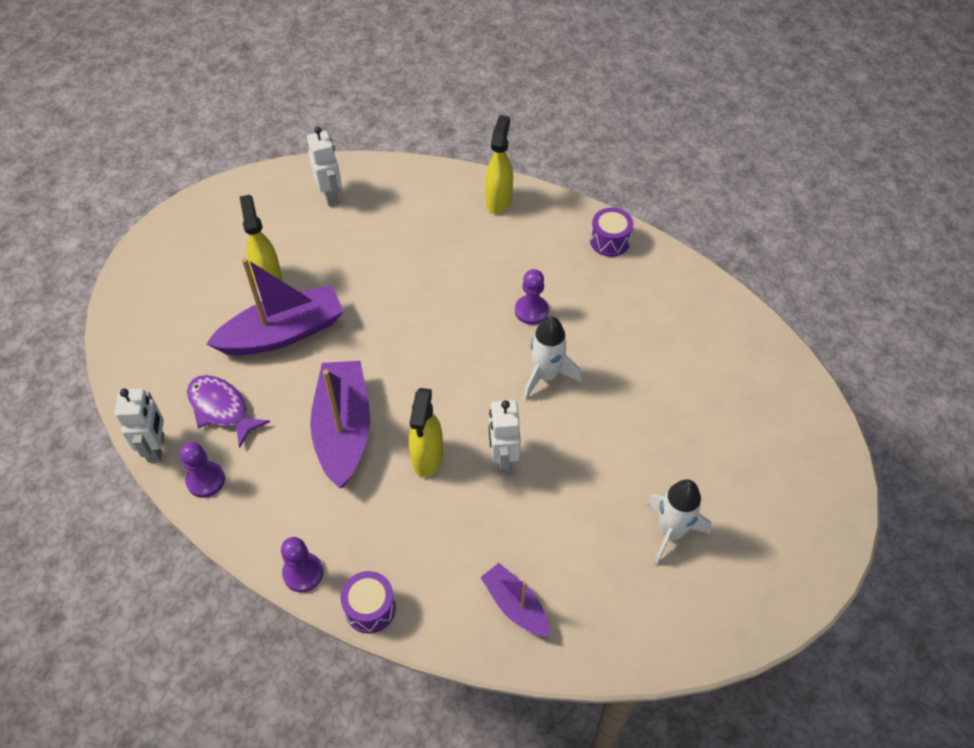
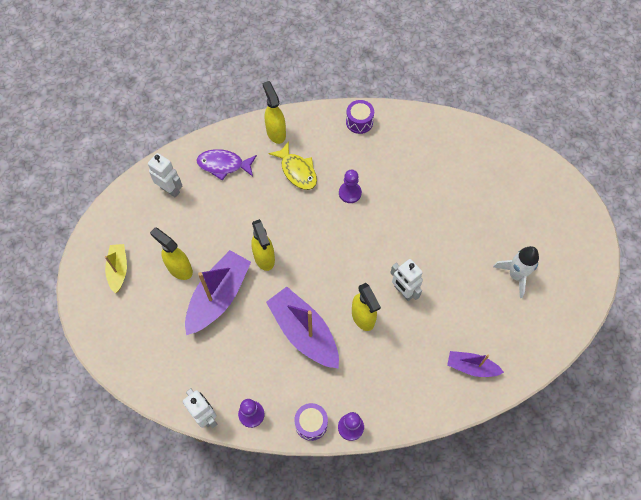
camera: 35 degrees left, 10 degrees up
(206, 244) = (118, 270): none -> yellow boat
(221, 409) = (223, 367): purple fish -> purple fish (224, 165)
(369, 323) = (264, 258): none -> yellow spray bottle
(370, 608) = (401, 420): purple drum -> purple drum (311, 424)
(488, 253) = (297, 171): none -> yellow fish
(546, 376) = (388, 228): white rocket -> none

